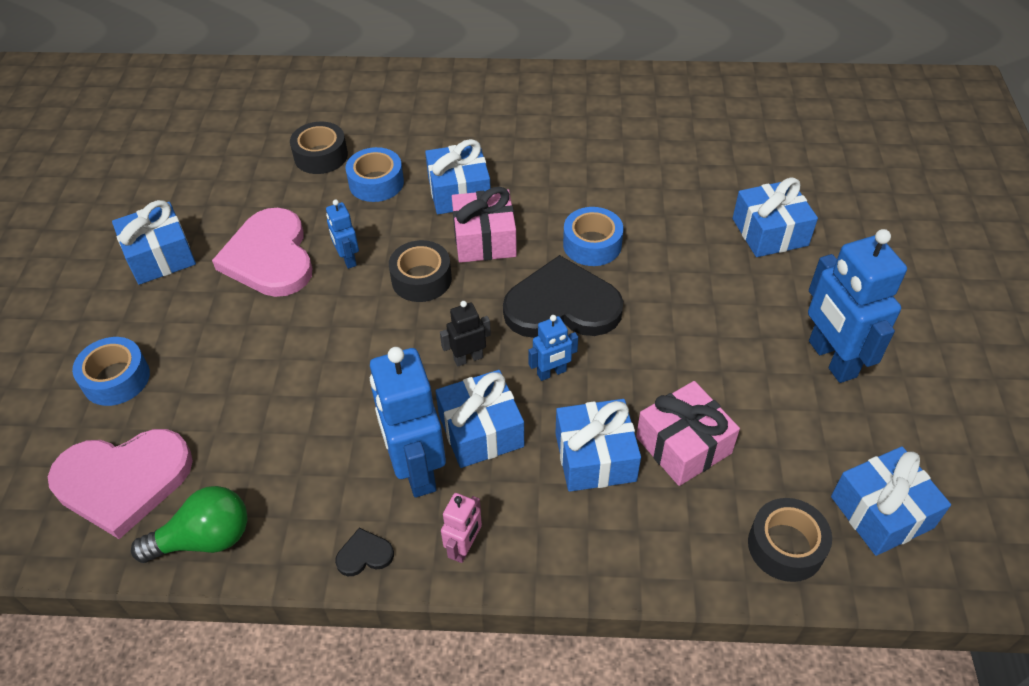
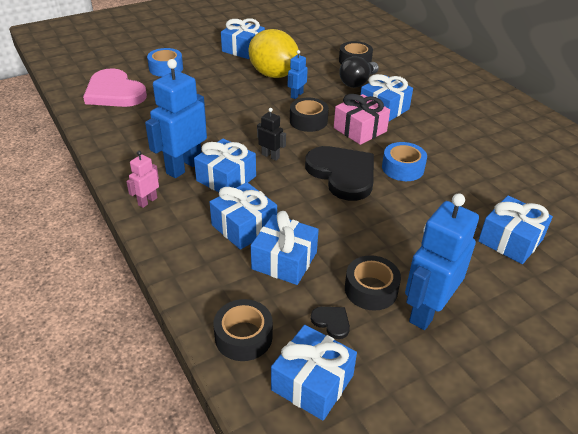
camera: 55 degrees right, 10 degrees down
(204, 539) = (99, 124): green light bulb -> none
(270, 257) = (273, 74): pink heart -> yellow lemon
(364, 554) = (121, 171): black heart -> black heart (331, 322)
(376, 183) = (357, 82): blue tape -> black light bulb
(464, 547) = (147, 201): pink robot -> pink robot turned 135 degrees clockwise
(551, 373) = (289, 188): blue robot -> none
(683, 445) = (284, 260): pink gift -> blue gift
(776, 389) = (371, 289): none -> black tape

